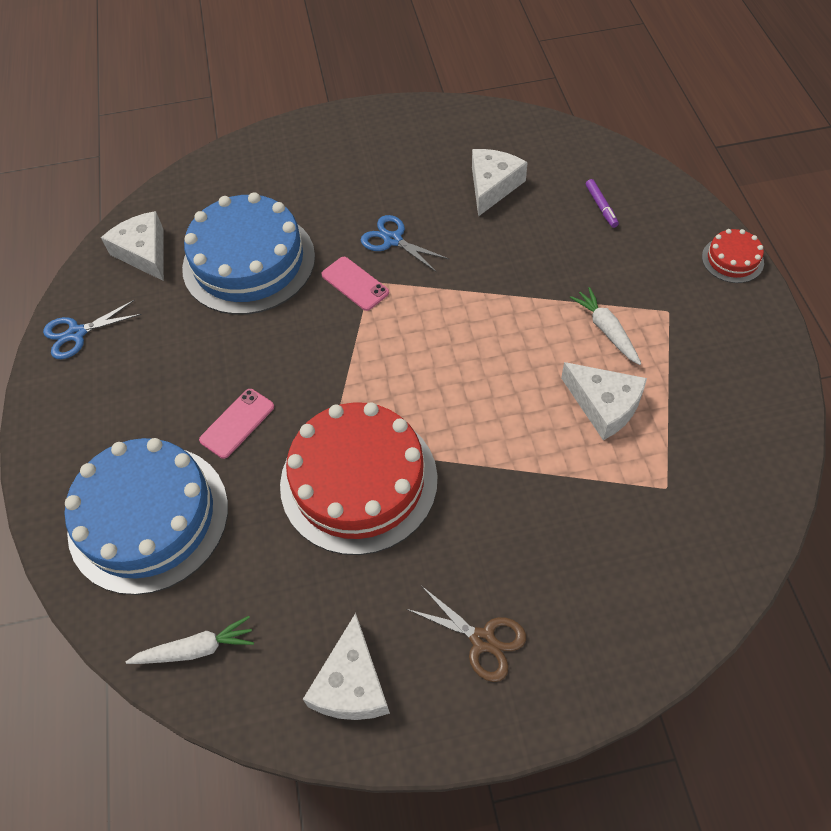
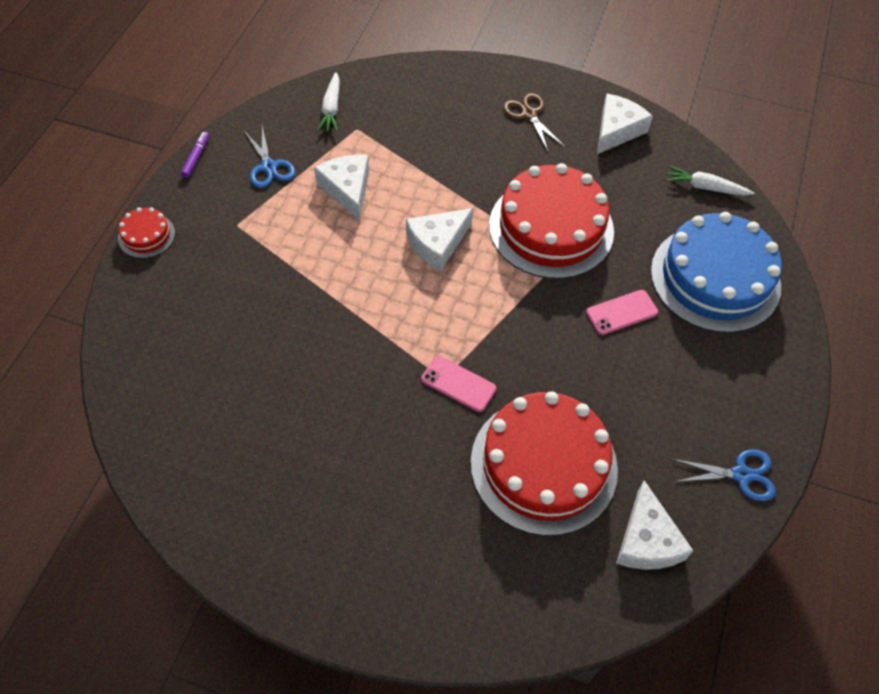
camera: 155 degrees left, 0 degrees up
(249, 262) = (543, 465): blue cake -> red cake
(355, 284) = (458, 384): pink phone -> pink phone turned 45 degrees counterclockwise
(392, 240) = (394, 411): blue scissors -> blue scissors (269, 167)
(493, 186) = (258, 417): white cheese -> white cheese (437, 243)
(601, 207) = (189, 338): purple marker -> purple marker (196, 157)
(606, 330) = (295, 235): white carrot -> white carrot (331, 108)

